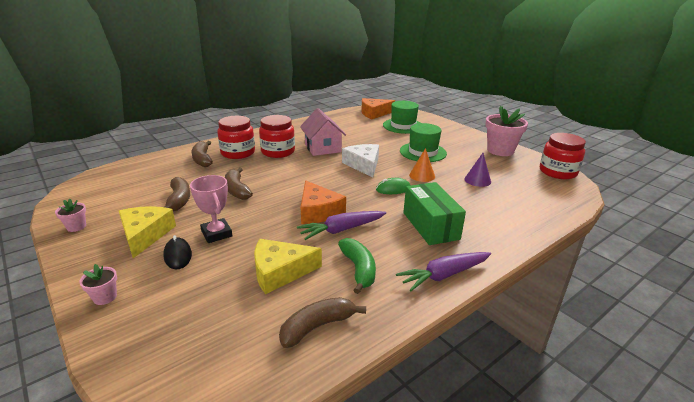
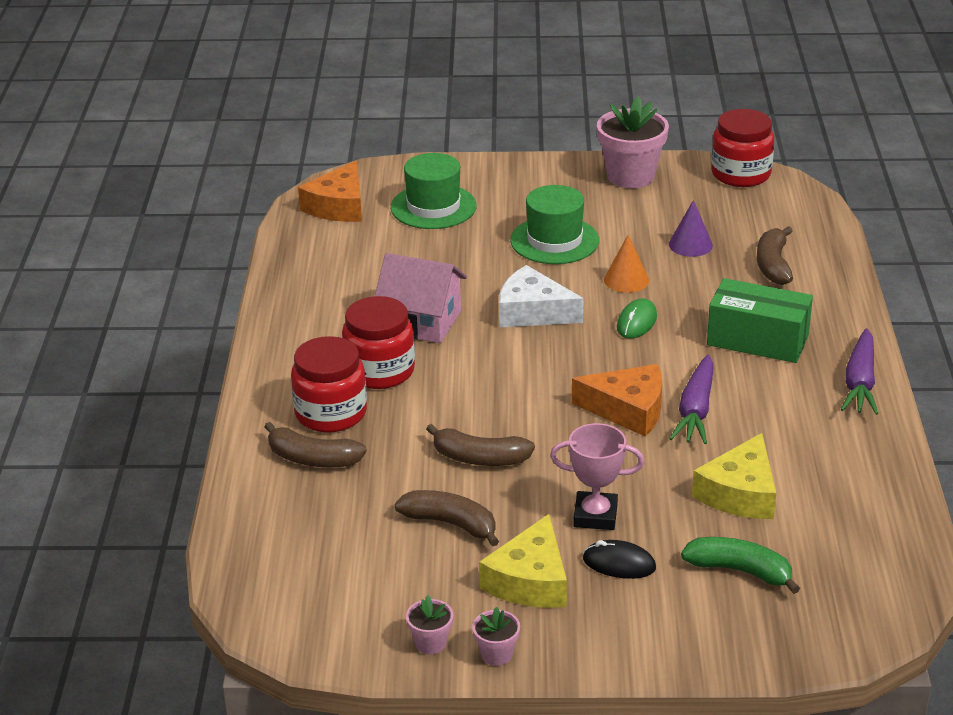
camera: 50 degrees left, 5 degrees up
(105, 297) = (660, 644): pink flower pot -> pink flower pot (496, 654)
(145, 235) = (530, 580): yellow cheese -> yellow cheese turned 105 degrees counterclockwise
(317, 327) = (863, 503): brown banana -> brown banana (773, 265)
(358, 269) = (792, 434): green banana -> green banana (740, 571)

